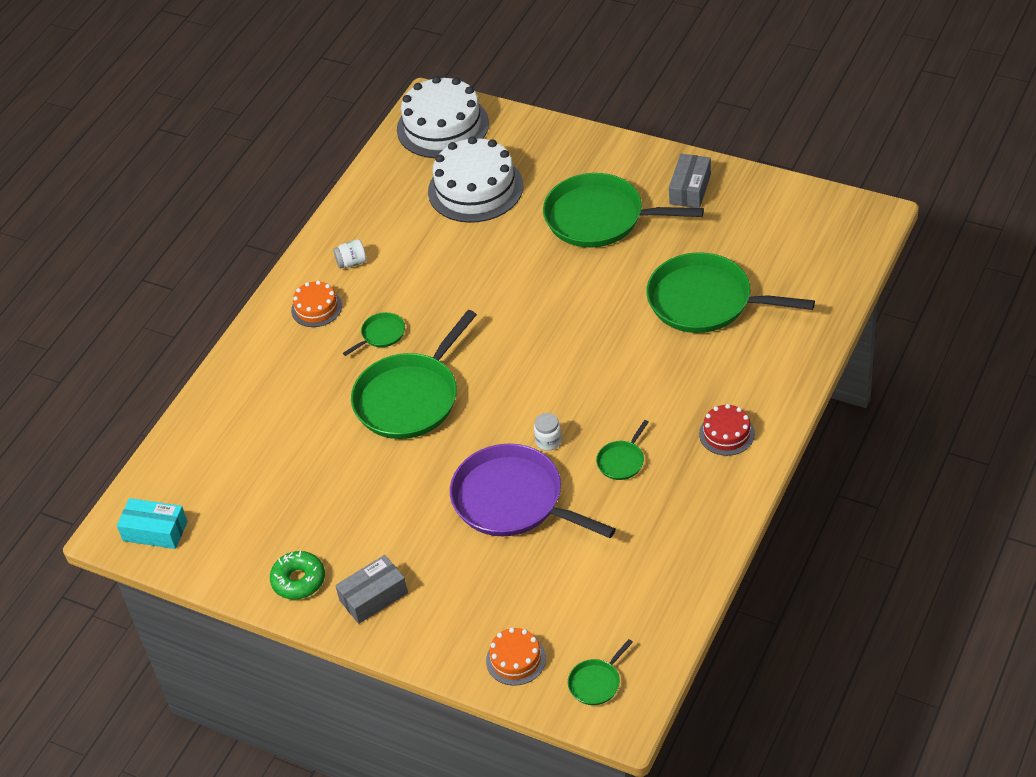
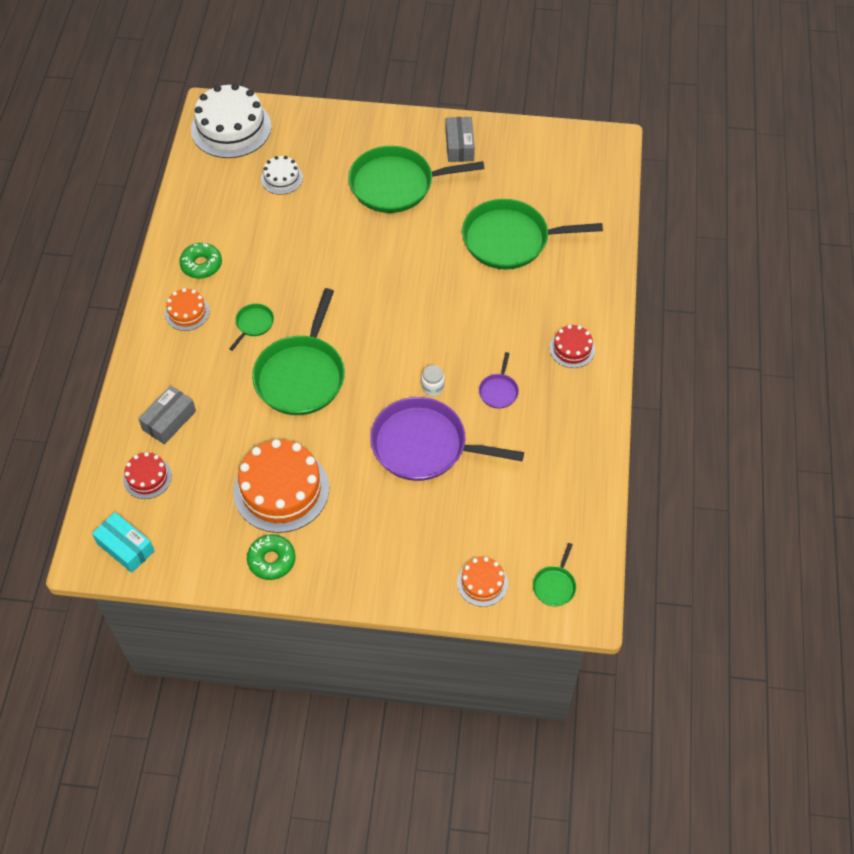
camera: 25 degrees left, 10 degrees up
(155, 531) = (125, 547): turquoise box -> turquoise box turned 45 degrees clockwise
(206, 466) = (147, 477): none -> red cake
(339, 511) = (281, 489): none -> orange cake
(352, 262) = (201, 265): white jar -> green donut
(373, 597) = (342, 558): grey box -> grey box (169, 420)
(475, 188) = (282, 178): white cake -> white cake, size x0.51
(622, 461) = (499, 391): green pan -> purple pan

